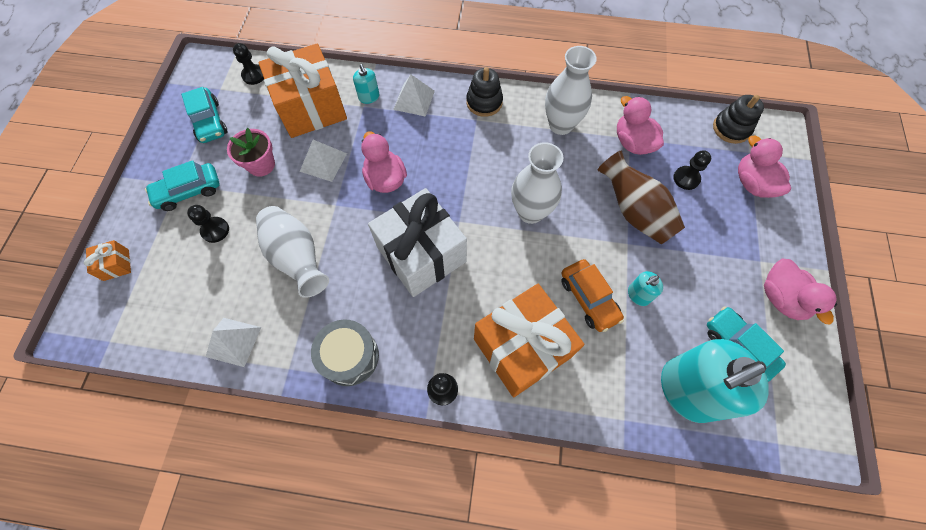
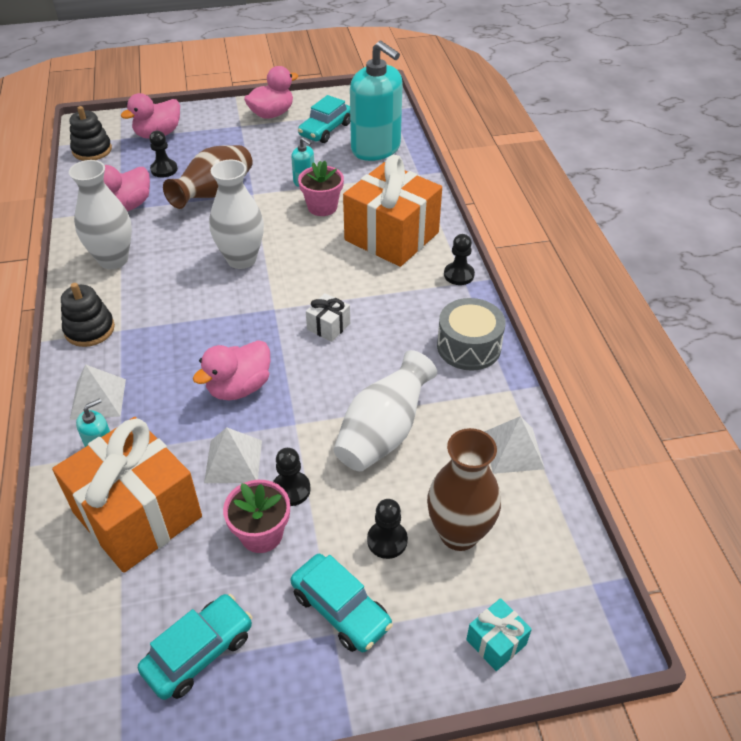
camera: 110 degrees left, 20 degrees down
(116, 265) = (496, 642): orange gift -> turquoise gift
(193, 274) = (459, 533): none -> brown vase
(254, 75) = (79, 631): black pawn -> black pawn (291, 489)
(421, 254) = (328, 326): white gift -> white gift, size x0.41
(589, 298) = (322, 207): orange car -> pink flower pot

